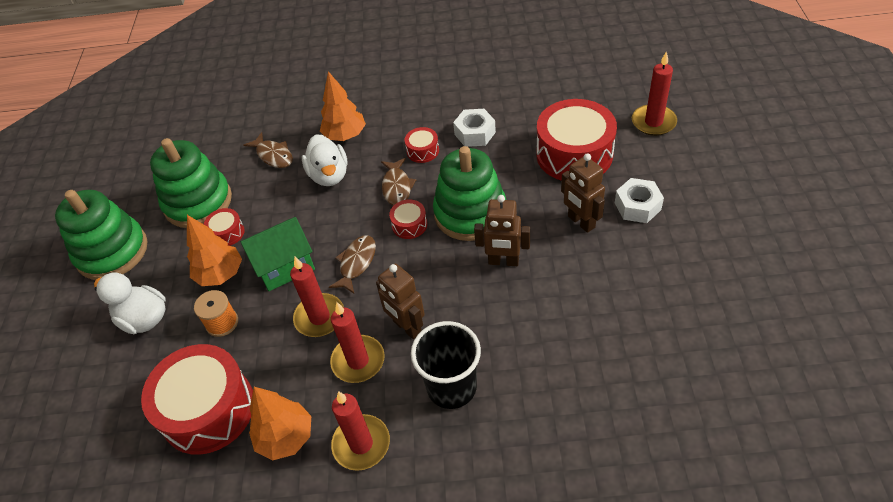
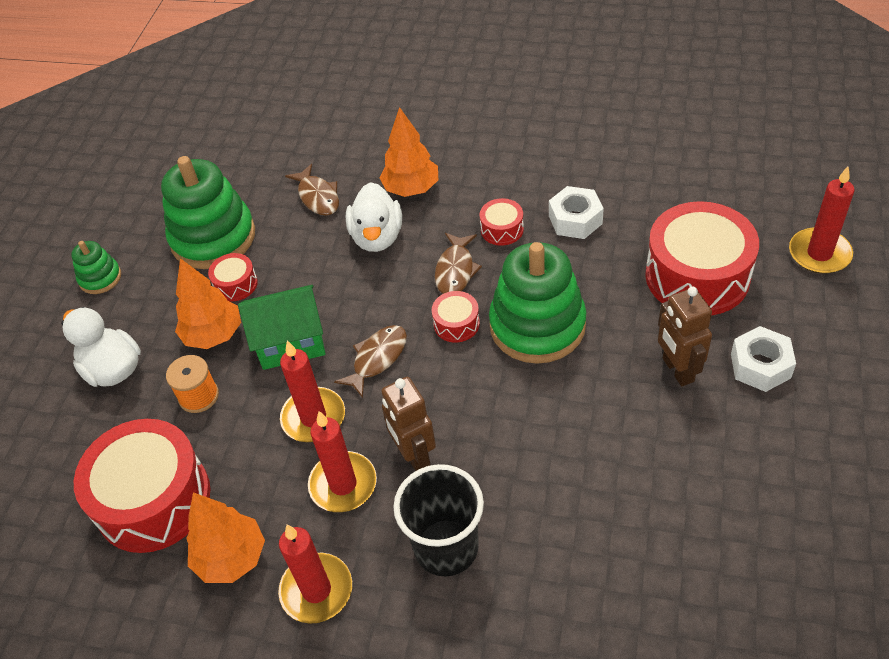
camera: 15 degrees right, 0 degrees up
(112, 252) = (100, 278): green stacking toy -> green stacking toy, size x0.49
(503, 261) = (560, 399): brown robot -> none

